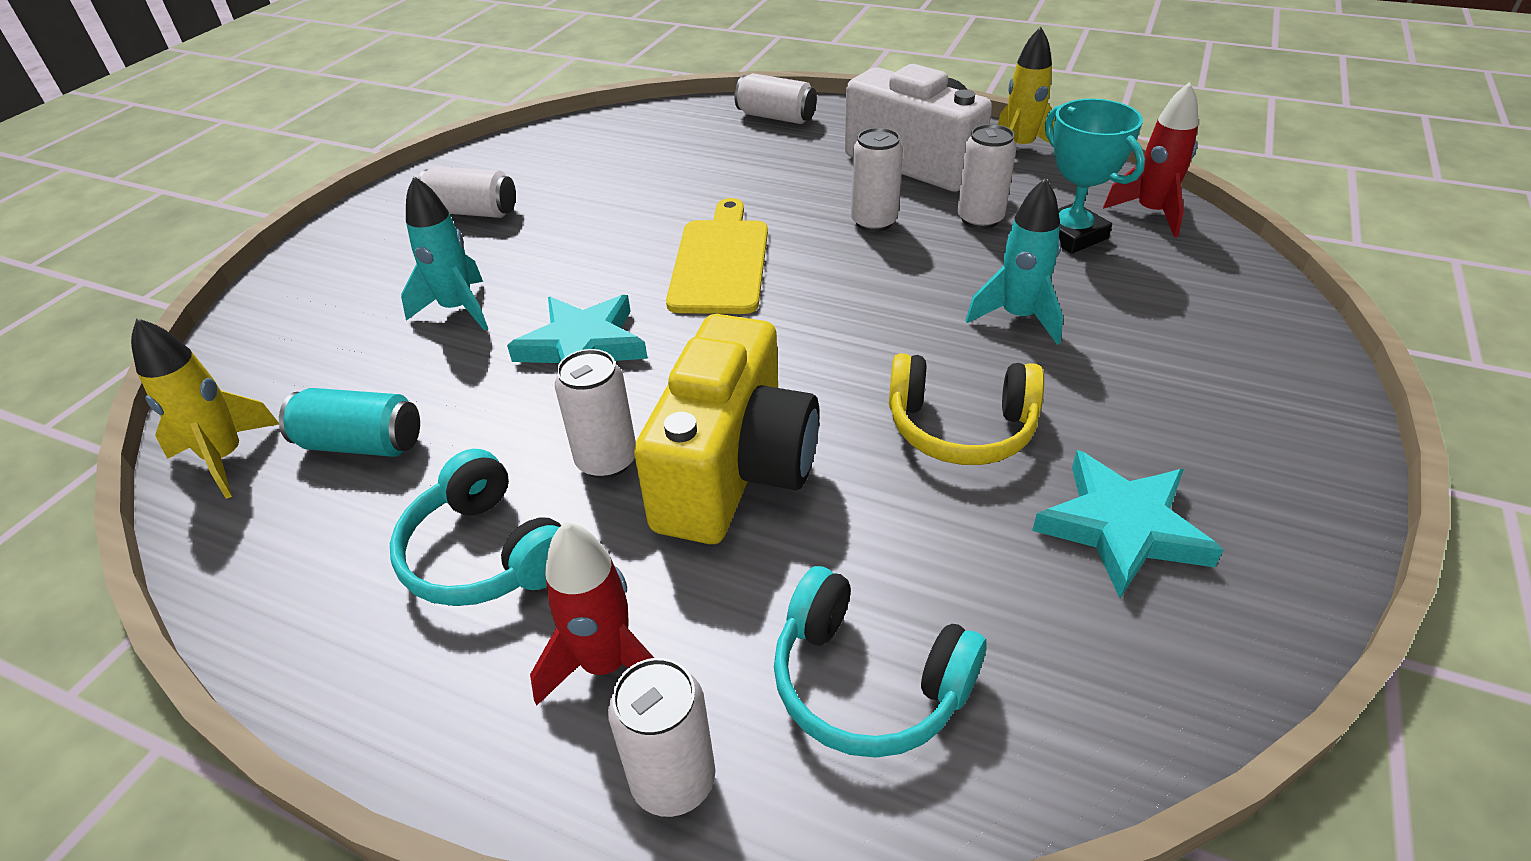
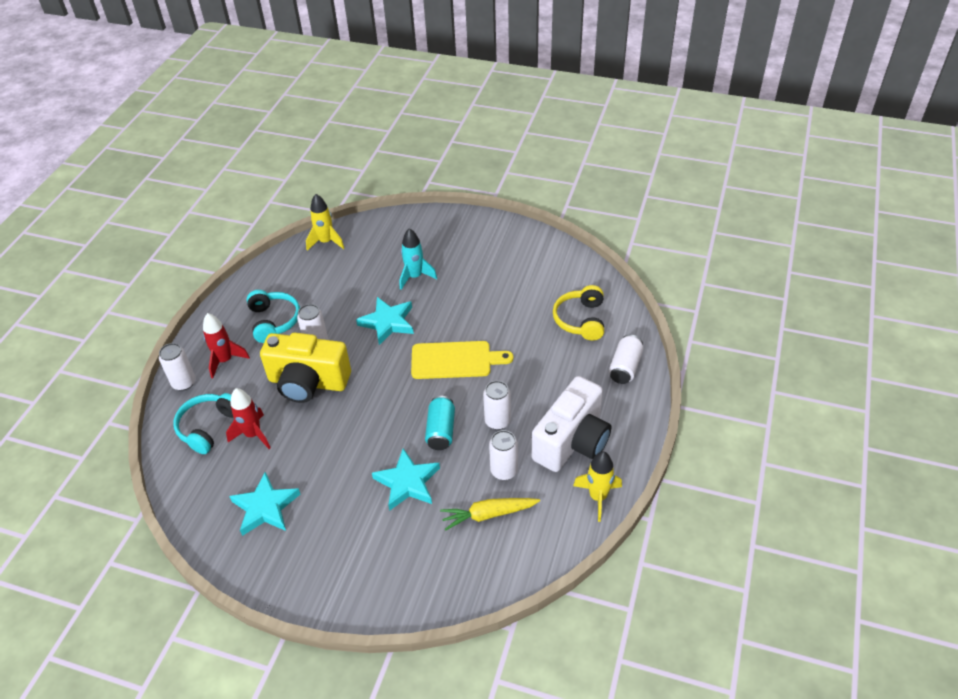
camera: 85 degrees right, 5 degrees up
(362, 444) = (331, 274): turquoise can -> turquoise can (441, 430)
(472, 212) = (498, 260): white can -> none
(486, 554) = (274, 321): turquoise headphones -> turquoise headphones turned 120 degrees clockwise
(960, 428) = (327, 456): yellow headphones -> yellow headphones (580, 320)
(1018, 317) = (407, 482): turquoise rocket -> turquoise star
(1071, 235) = (488, 514): turquoise trophy -> yellow carrot
(1151, 213) = (517, 560): red rocket -> red rocket (253, 434)

